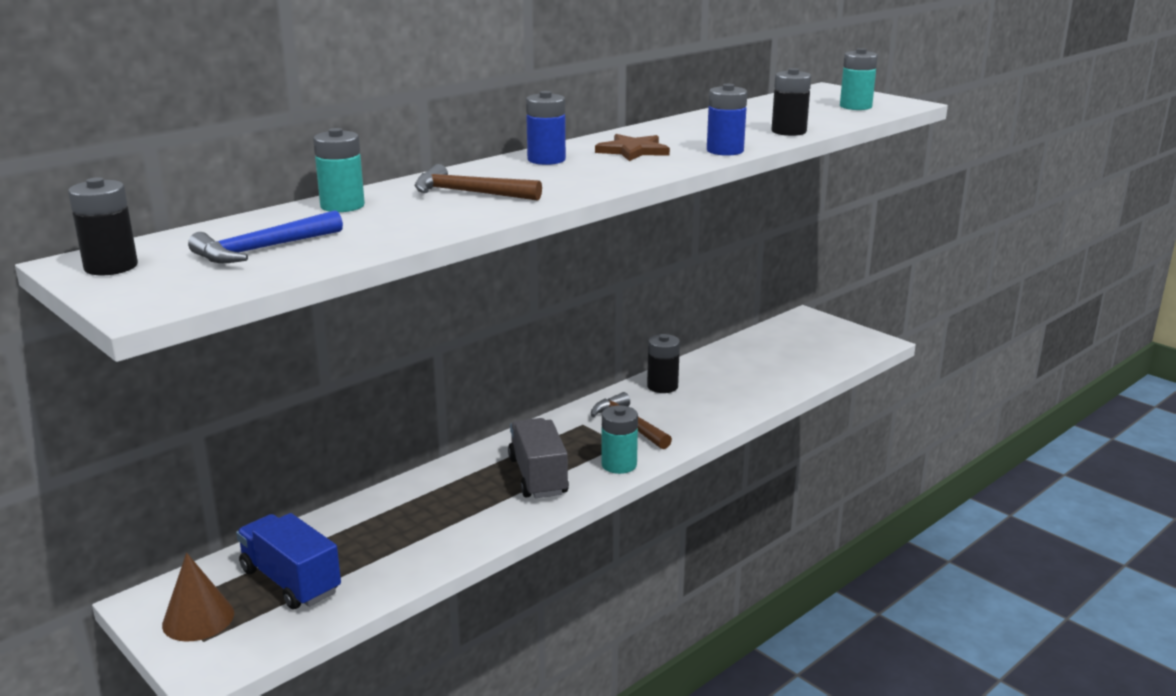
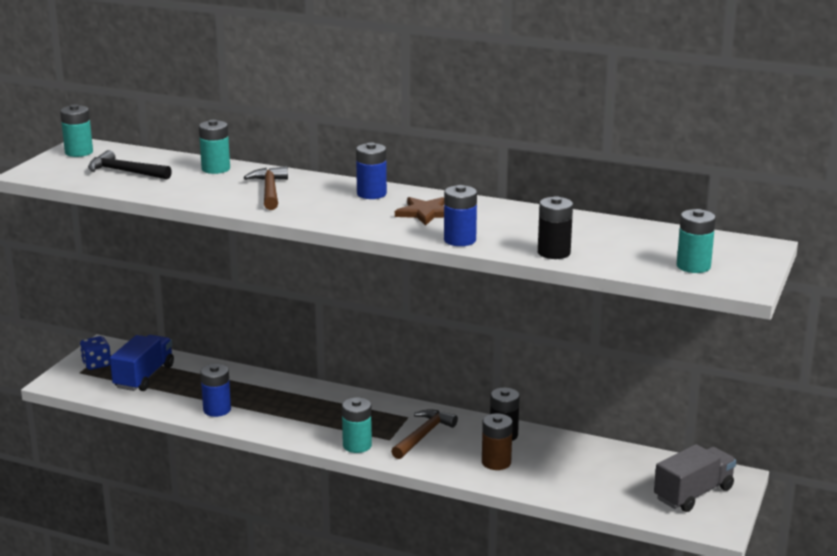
camera: 65 degrees right, 0 degrees up
(111, 267) = (79, 152): black battery -> turquoise battery
(198, 618) = (96, 364): brown cone -> blue dice
(263, 249) = (125, 172): blue hammer -> black hammer
(448, 539) = (217, 410): none -> blue battery
(538, 476) = (316, 419): grey truck -> grey truck (693, 493)
(711, 402) = (496, 462): none -> brown battery

